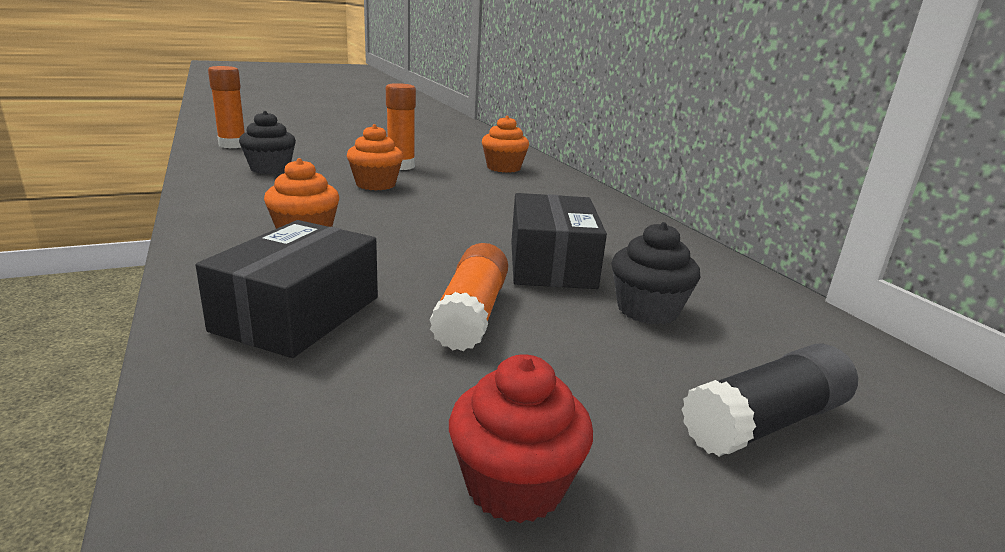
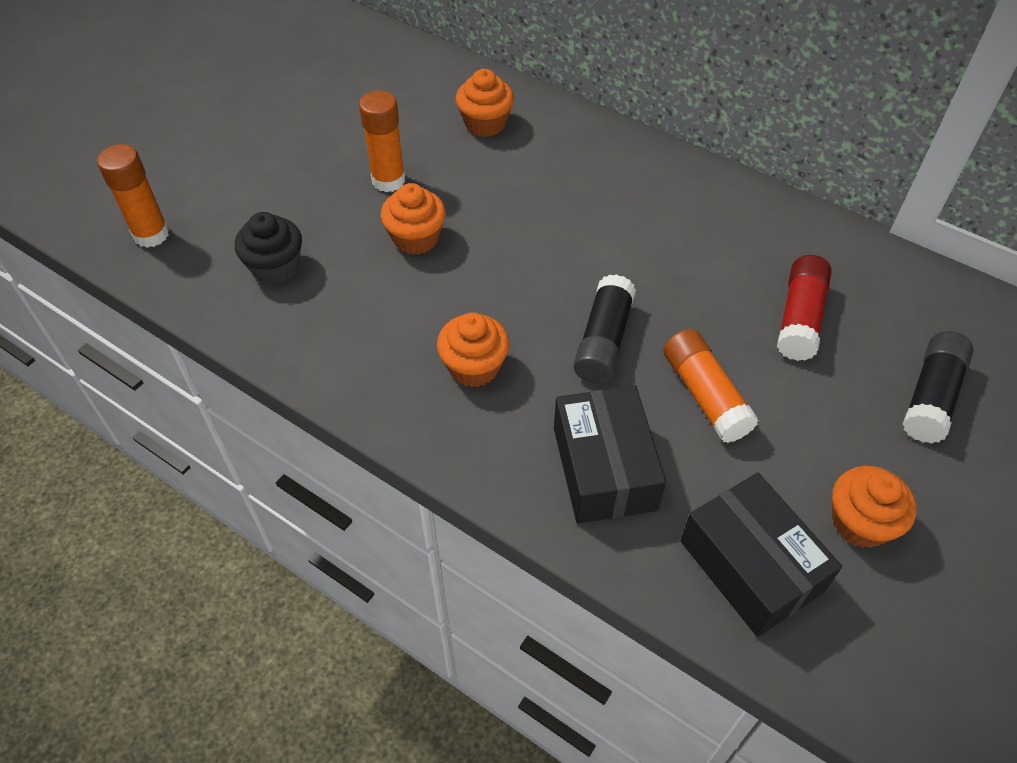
camera: 30 degrees left, 30 degrees up
(429, 257) = (603, 341): none -> black glue stick
(515, 485) = (860, 522): red cupcake -> orange cupcake
(551, 264) = (692, 293): black box -> black box (750, 566)
(647, 310) = (799, 318): black cupcake -> red glue stick

